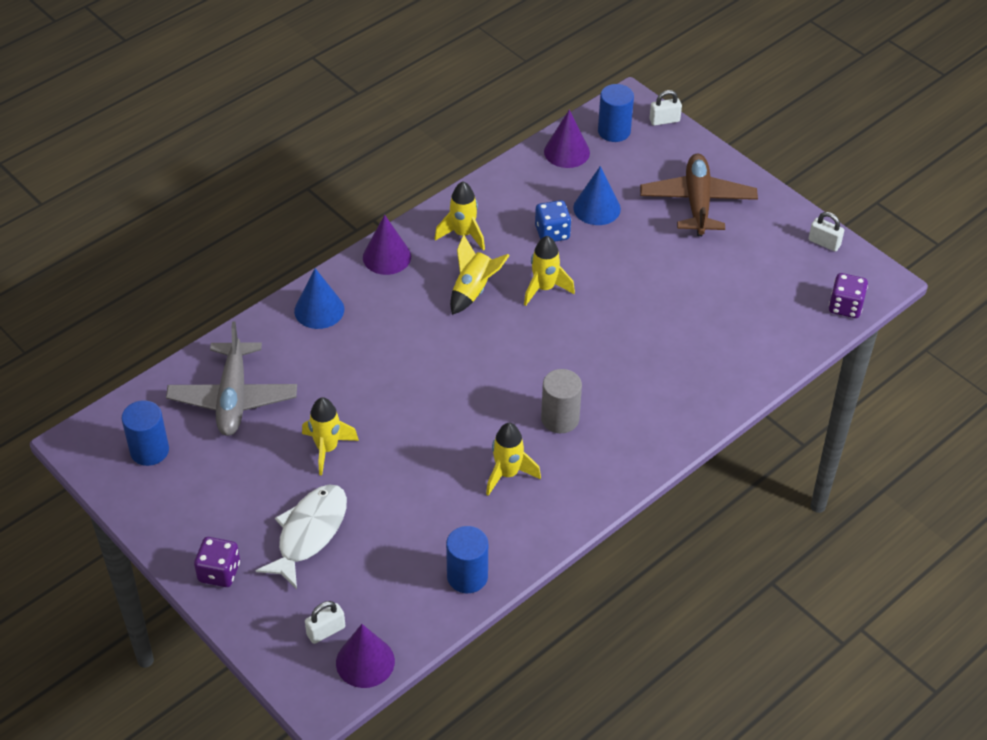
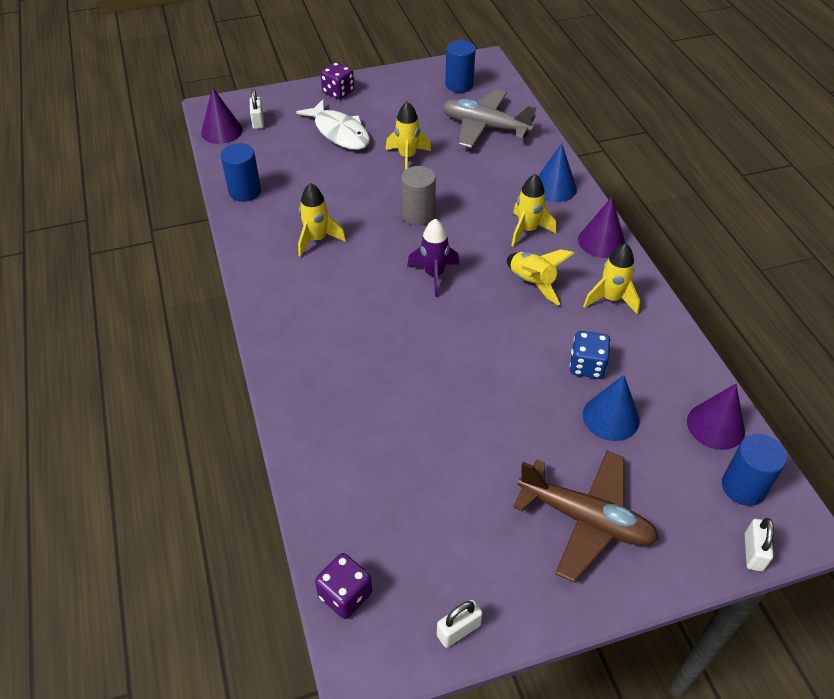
camera: 115 degrees right, 0 degrees up
(504, 363) = (434, 275): none -> purple rocket
(544, 288) = (511, 332): yellow rocket -> yellow rocket (527, 230)
(560, 419) = (350, 288): grey cylinder -> grey cylinder (418, 214)

